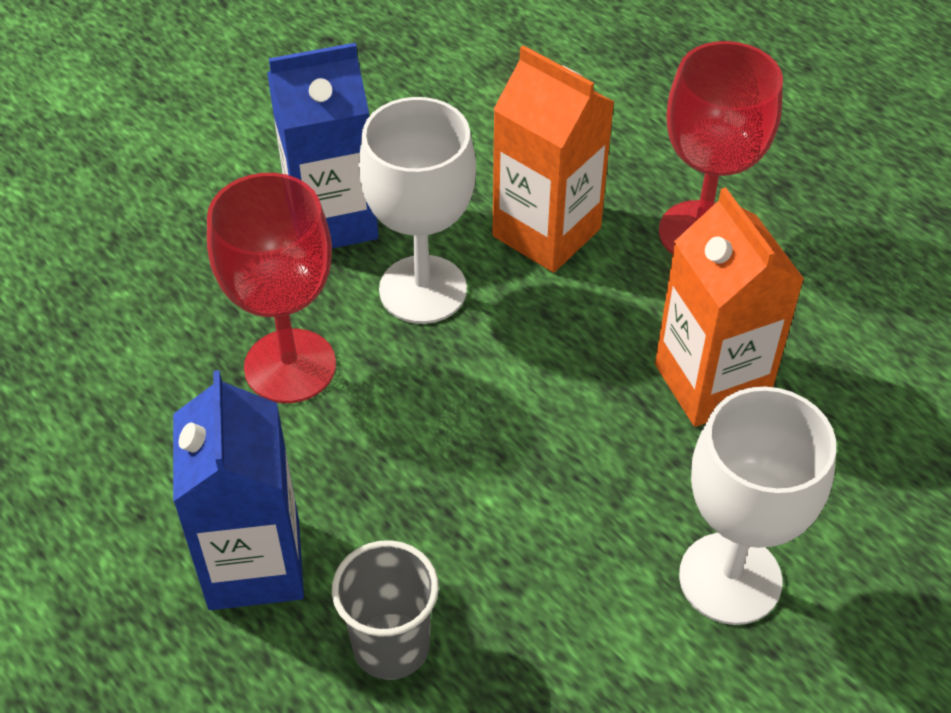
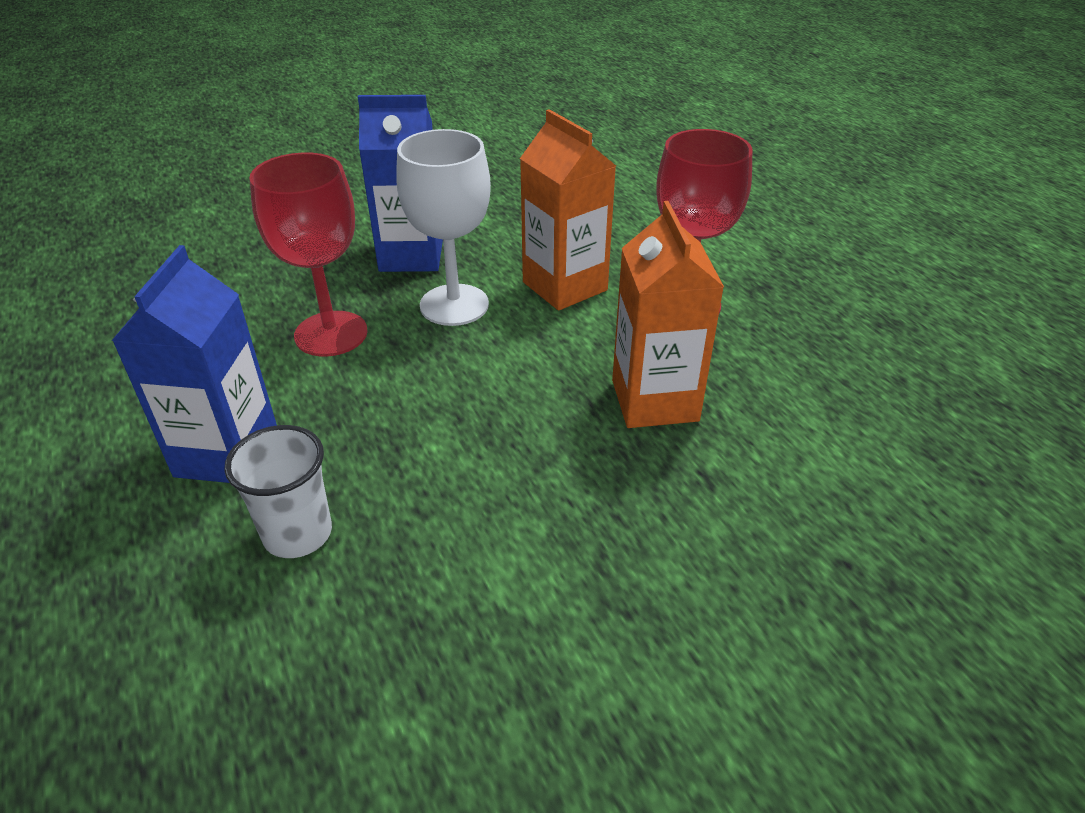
camera: 15 degrees right, 10 degrees down
(391, 646) = (298, 533): grey cup -> white cup
(730, 578) = (612, 545): white goblet -> none

